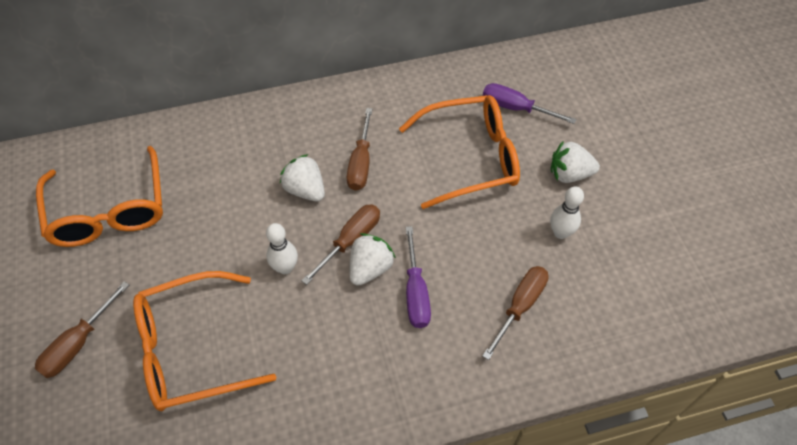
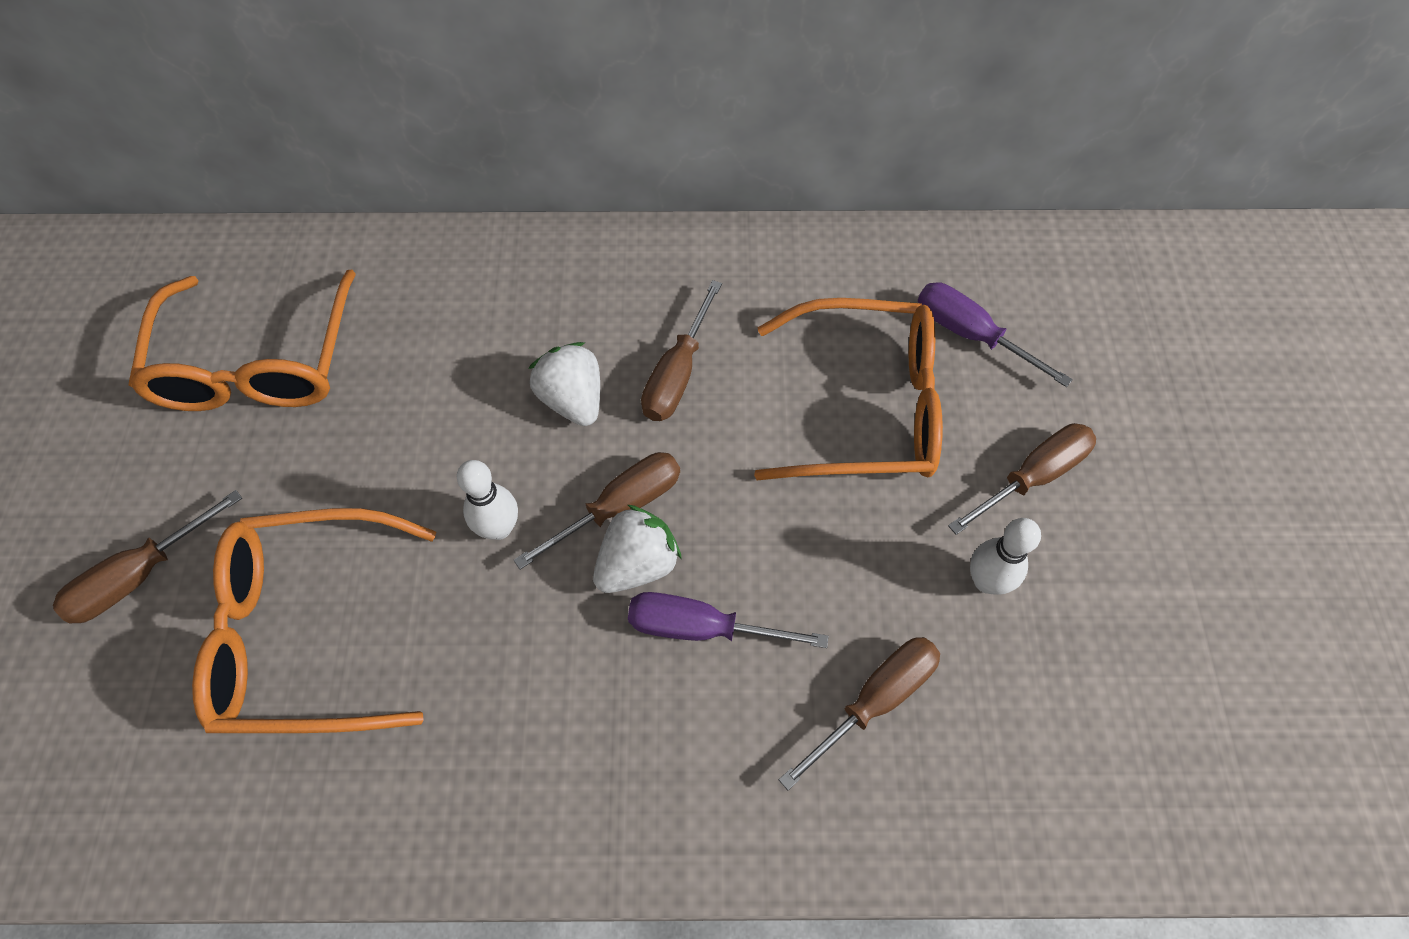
camera: 15 degrees right, 5 degrees up
(416, 292) = (701, 628): purple screwdriver -> purple screwdriver turned 90 degrees clockwise
(569, 174) = (1032, 476): white strawberry -> brown screwdriver

